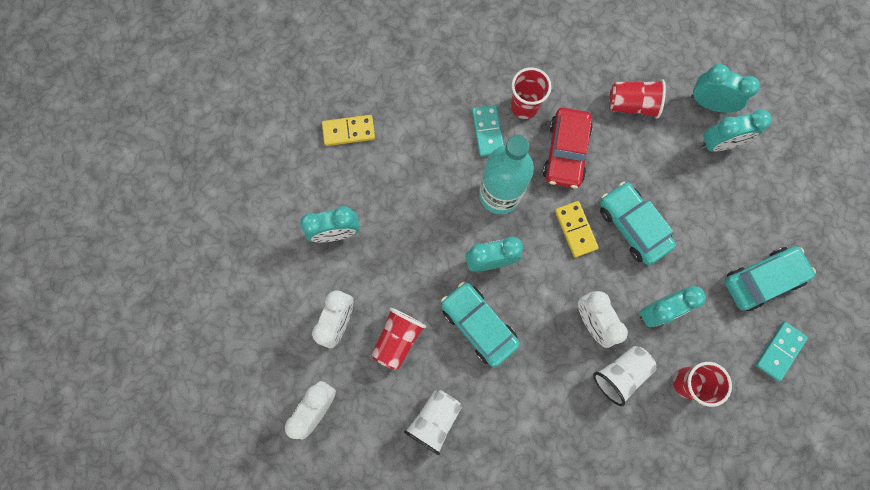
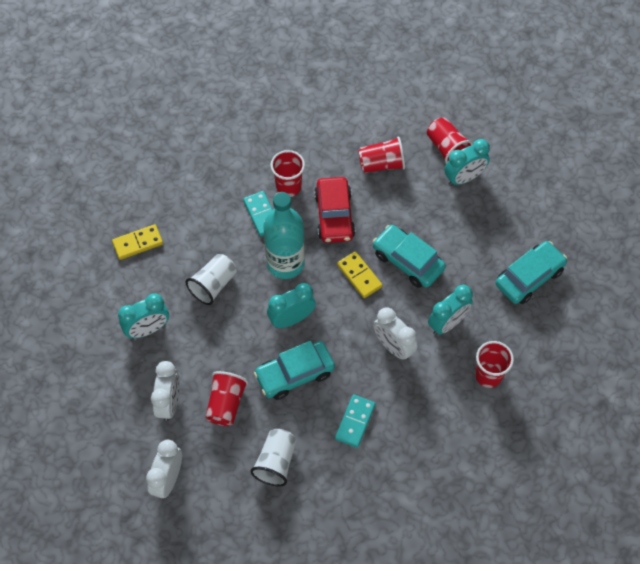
camera: 15 degrees left, 15 degrees down
(478, 325) = (295, 374): turquoise car -> turquoise car turned 60 degrees counterclockwise
(620, 374) = (429, 383): white cup -> white cup (213, 285)
(709, 103) = (447, 148): turquoise clock -> red cup
(779, 351) = (559, 330): turquoise domino -> turquoise domino (355, 422)

